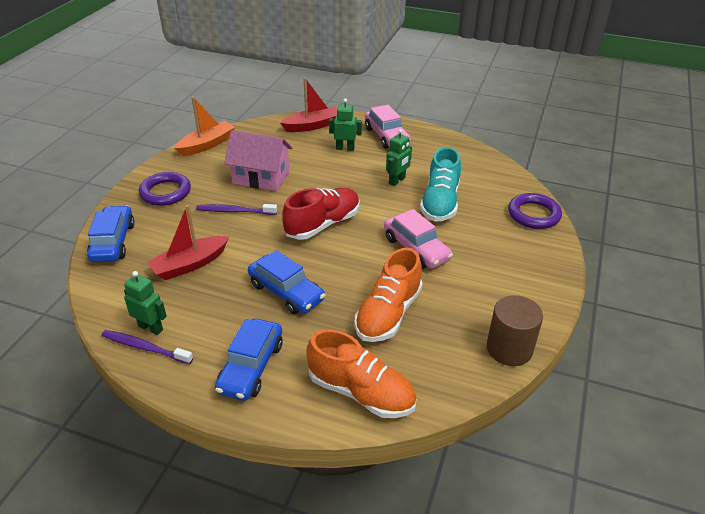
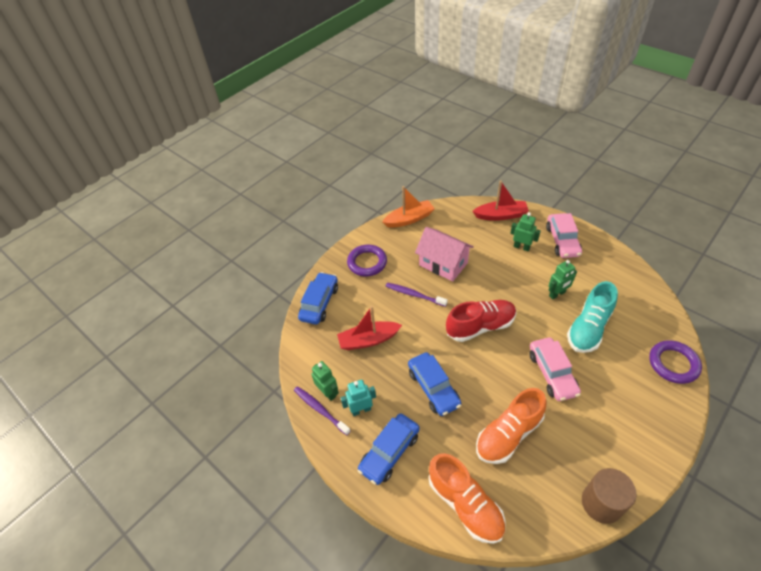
camera: 25 degrees right, 10 degrees up
(200, 334) = (361, 410): none -> turquoise robot

